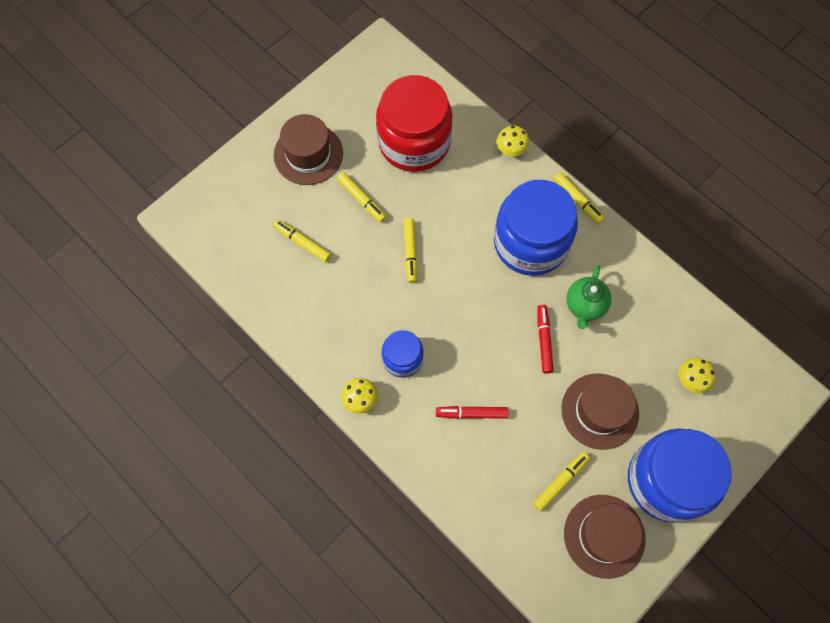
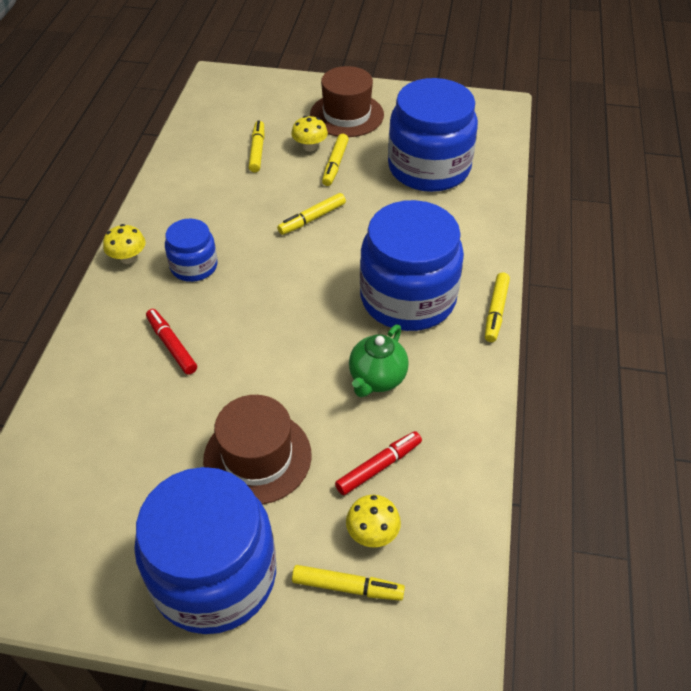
camera: 55 degrees right, 20 degrees down
(414, 142) = (429, 168): red jar -> blue jar
(511, 149) = (496, 234): yellow mushroom -> yellow mushroom (310, 147)
(544, 340) = (304, 364): red marker -> red marker (379, 467)
(560, 482) = (142, 462): yellow marker -> yellow marker (347, 587)
(585, 306) = (377, 379): green teapot -> green teapot turned 45 degrees counterclockwise
(604, 536) = (98, 541): brown hat -> none

